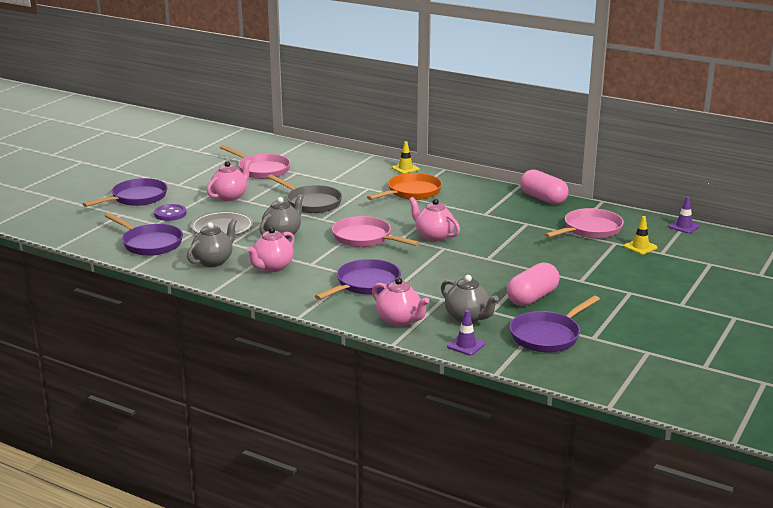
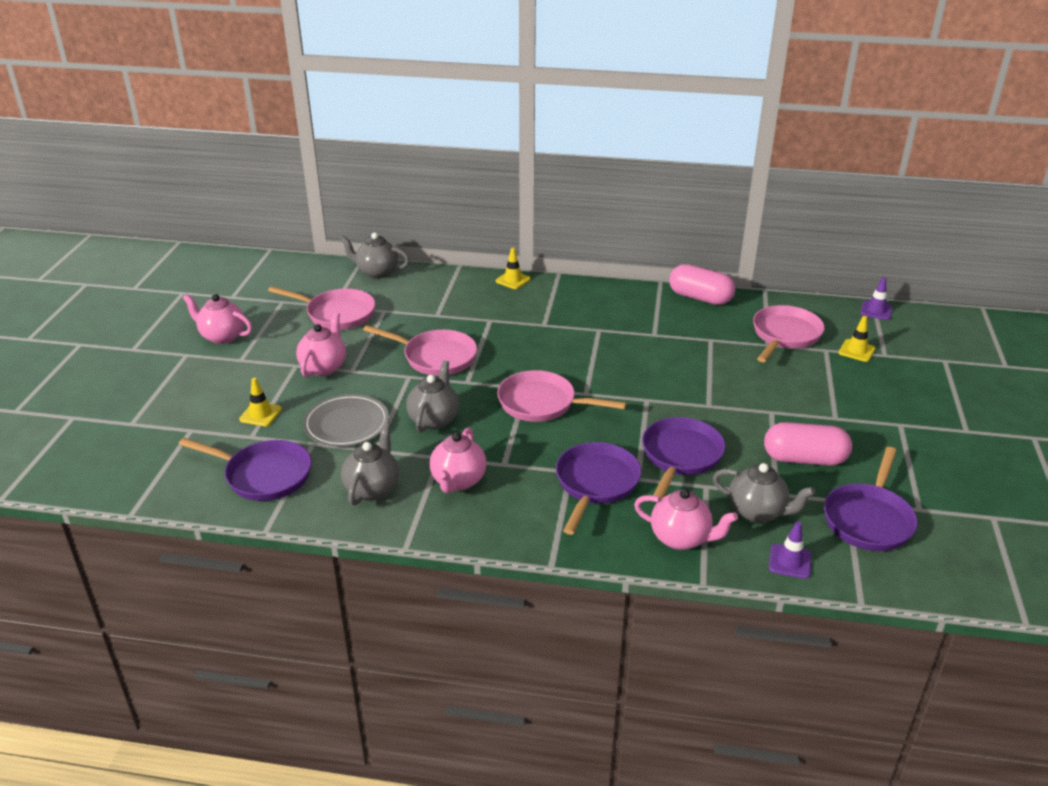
camera: 20 degrees left, 10 degrees up
(136, 198) = (196, 395): purple pan -> purple pan (680, 456)
(170, 214) = (260, 414): purple button -> yellow traffic cone
(308, 151) = (377, 272): none -> grey teapot
(311, 203) = (435, 357): grey pan -> pink pan
(411, 192) = (546, 316): orange pan -> none
(433, 236) = (621, 383): pink teapot -> pink teapot (222, 336)
(532, 298) = (804, 459): pink capsule -> pink capsule turned 75 degrees clockwise

